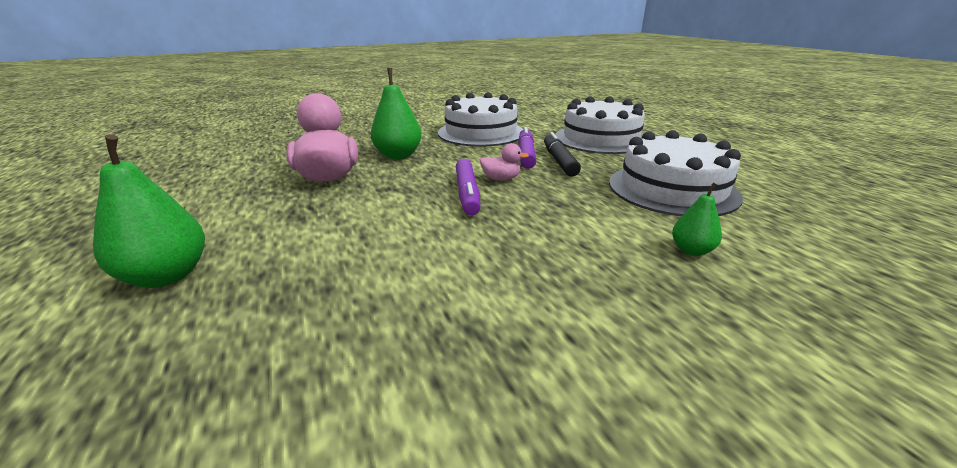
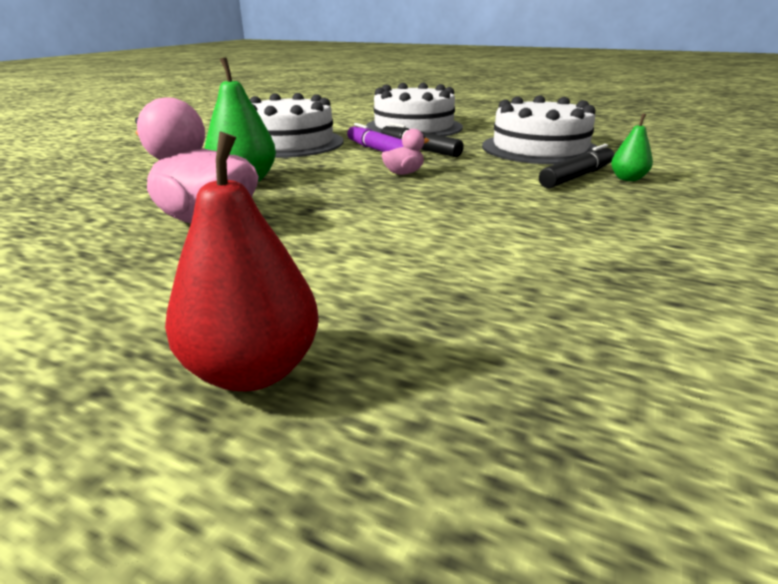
camera: 40 degrees left, 0 degrees up
(167, 276) = (253, 370): green pear -> red pear
(467, 193) = (402, 191): purple marker -> none
(639, 229) = (577, 177): none -> black marker

